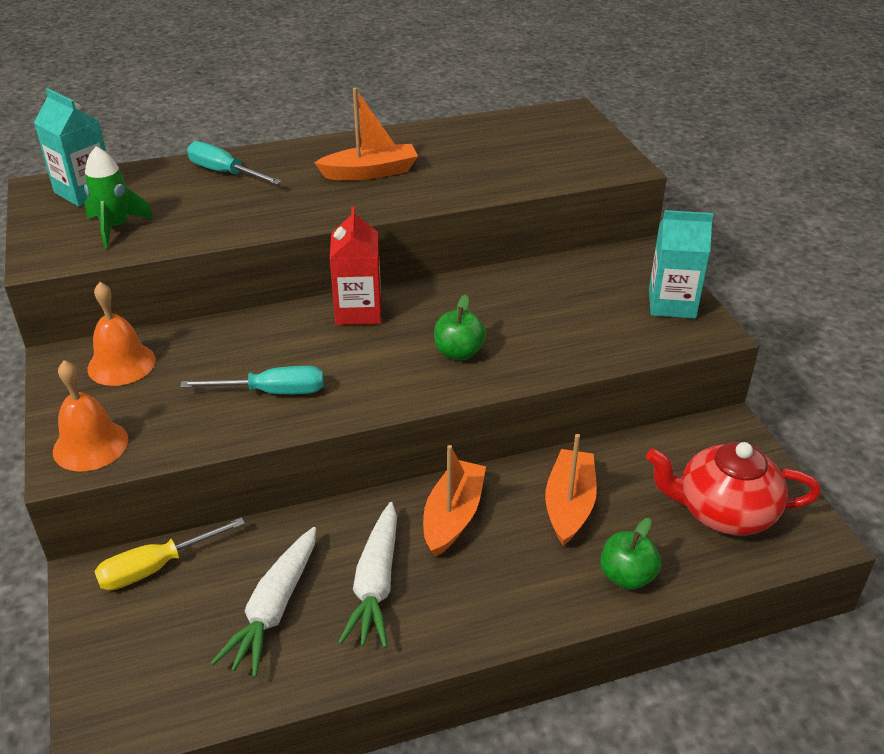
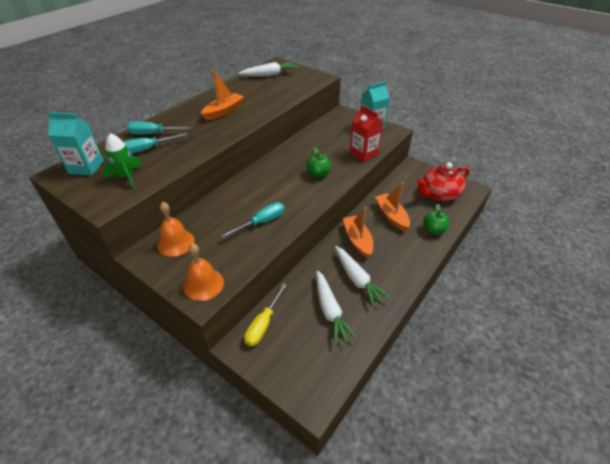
camera: 35 degrees left, 5 degrees up
(189, 195) = (148, 149): none -> turquoise screwdriver
(358, 311) = (260, 175): red carton -> red carton (363, 154)
(530, 130) = (270, 75): none -> white carrot

